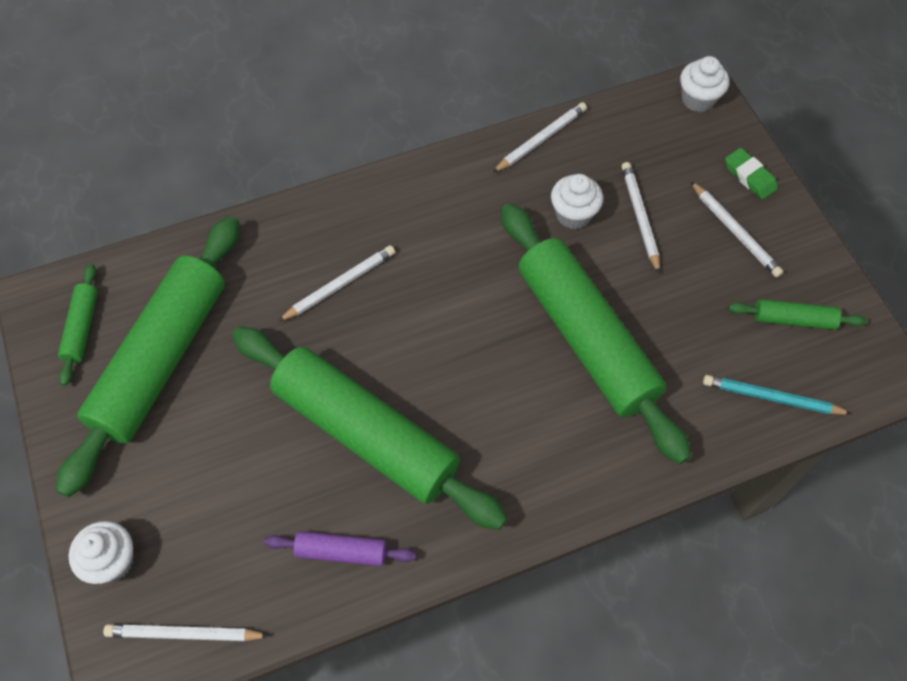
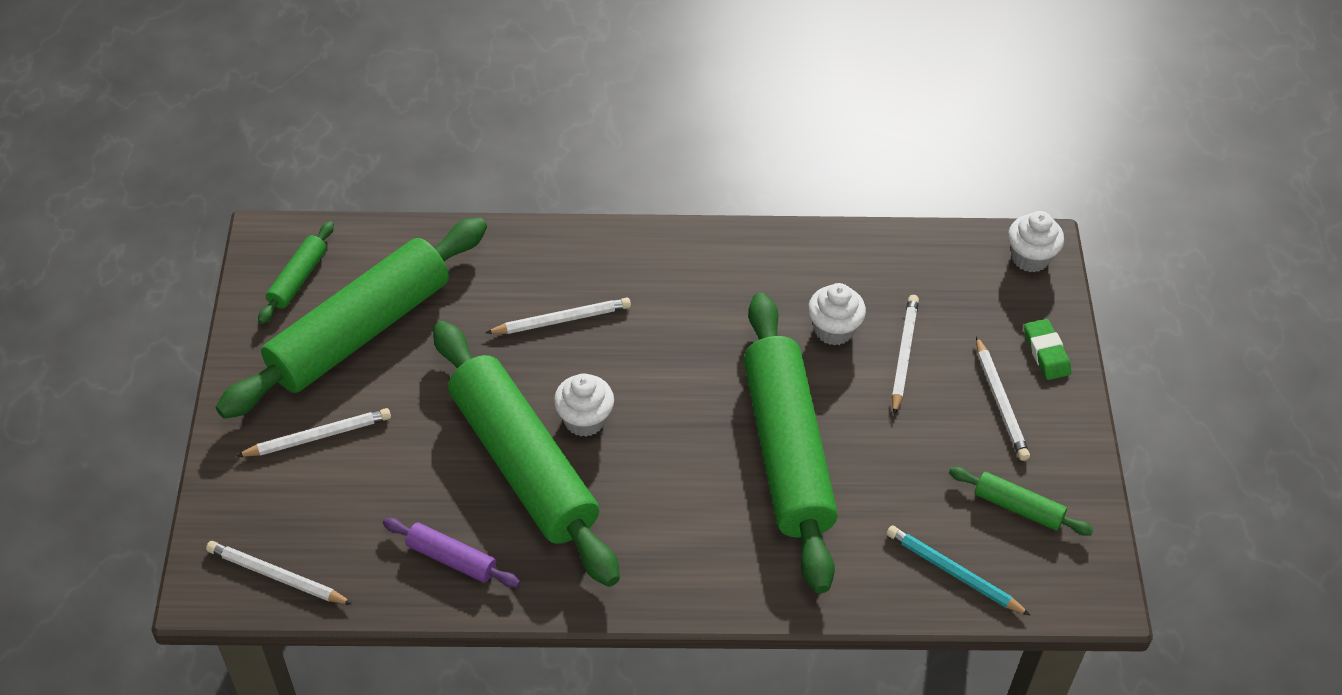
camera: 20 degrees right, 10 degrees down
(112, 561) = (240, 492): white cupcake -> white cupcake (584, 420)
(541, 139) = (836, 245): white pencil -> white pencil (318, 436)

